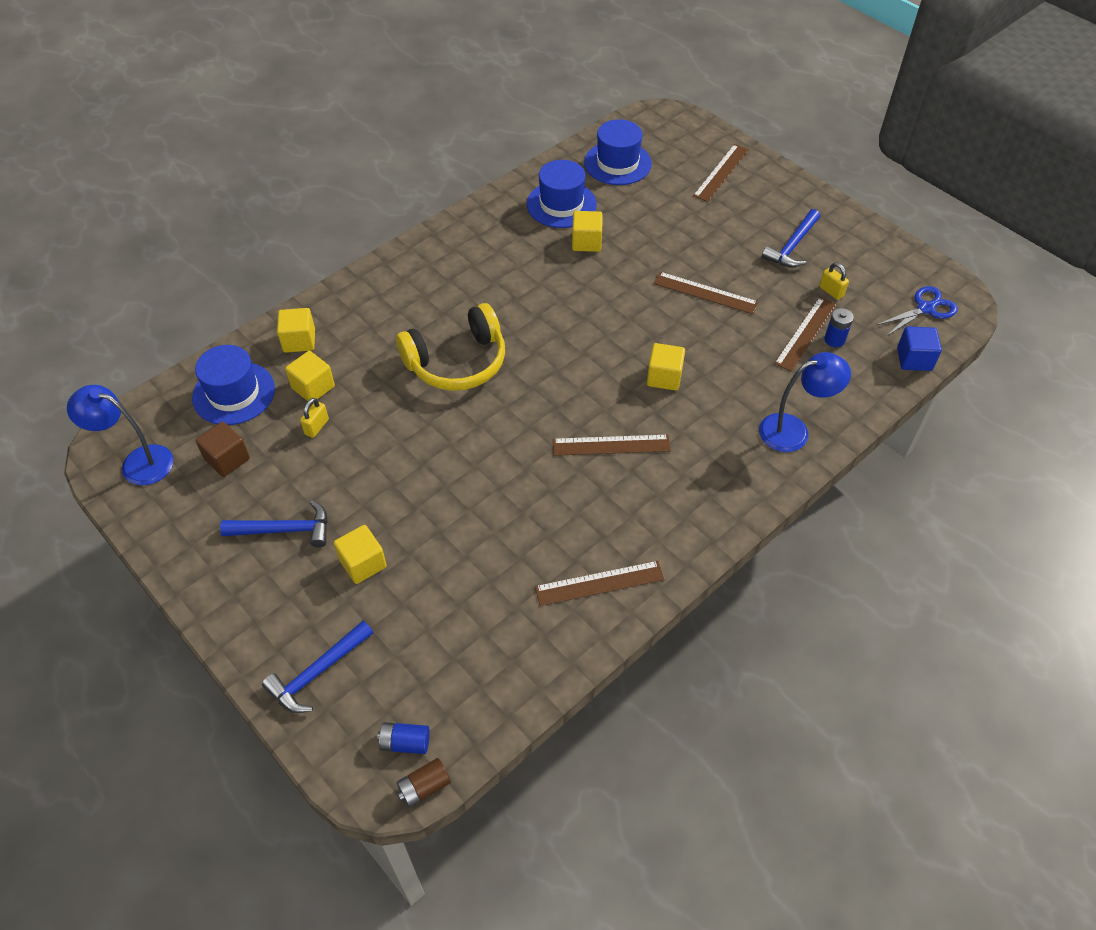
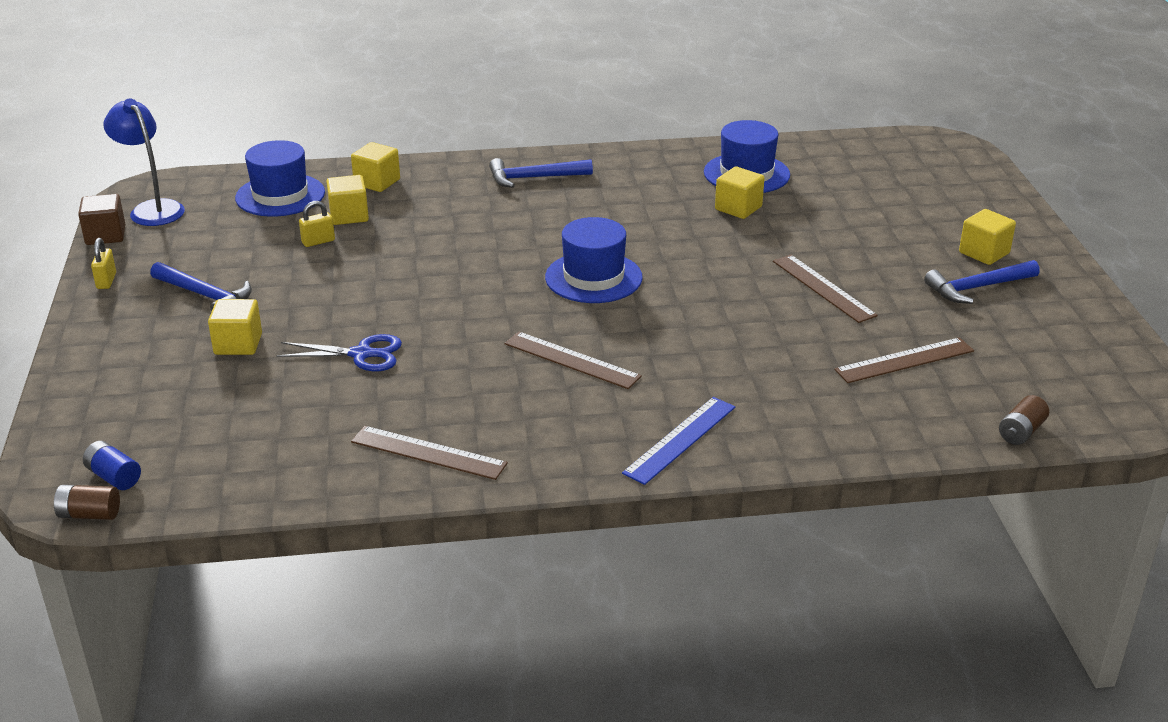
camera: 35 degrees right, 20 degrees down
(227, 459) = (220, 233): brown cube -> brown cube (105, 235)
(317, 672) = (109, 397): blue hammer -> blue hammer (534, 178)
(457, 362) = (498, 246): yellow headphones -> none
(617, 163) = (847, 163): blue hat -> blue hat (593, 277)
(664, 377) = (693, 333): yellow cube -> yellow cube (984, 253)
(721, 172) = (961, 205): brown ruler -> none
(740, 477) = (680, 439): none -> blue ruler
(793, 430) = (789, 429): blue lamp -> none
(831, 291) = (981, 339): yellow padlock -> yellow padlock (106, 281)
(834, 340) = (935, 378): blue battery -> none
(914, 359) = (1021, 432): blue cube -> brown battery
(925, 308) = (1092, 396): blue scissors -> blue scissors (361, 354)

